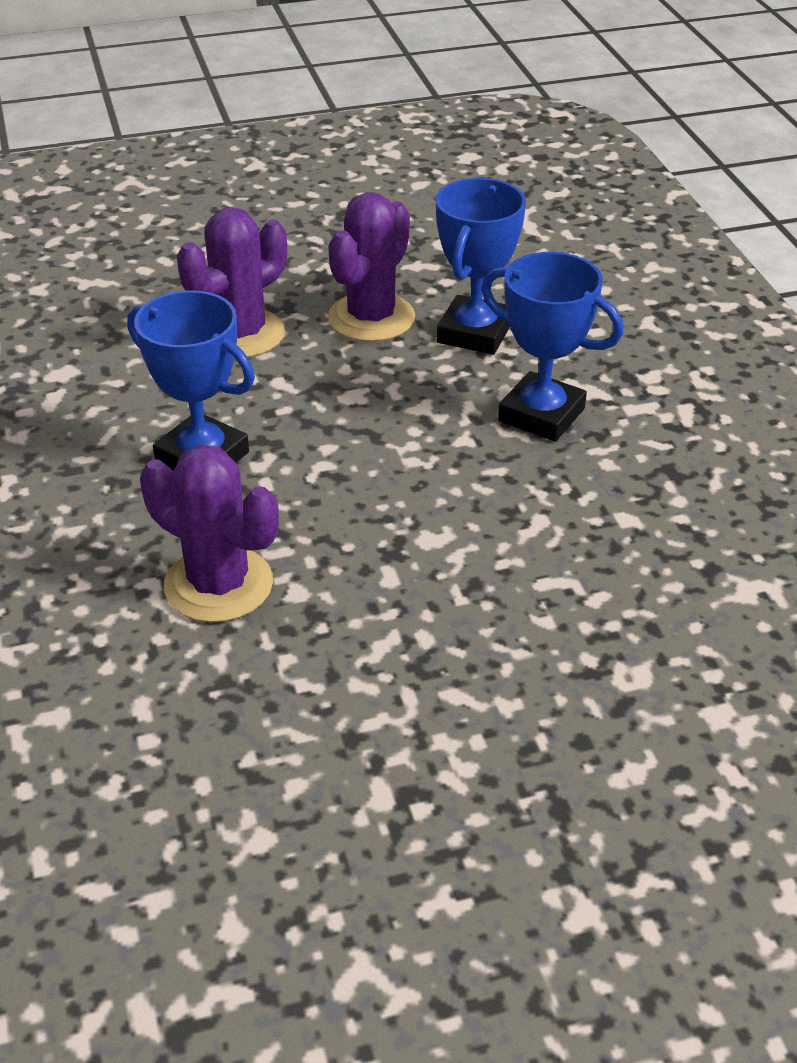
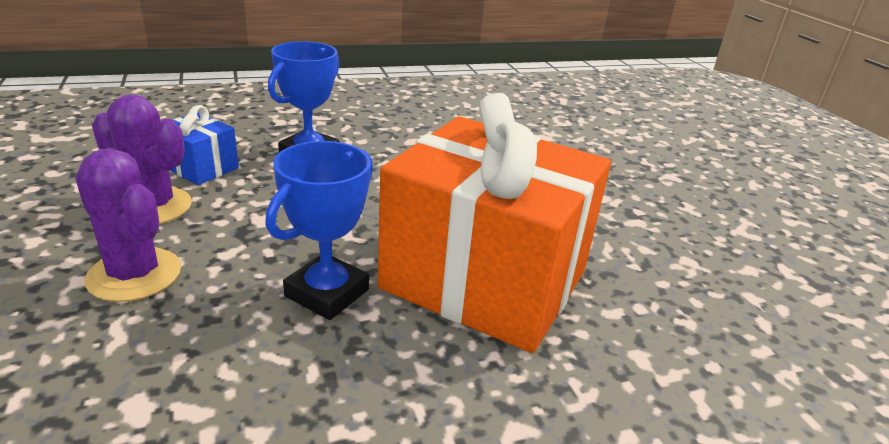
camera: 95 degrees left, 10 degrees down
(218, 585) = (484, 280): purple cactus -> orange gift
(474, 333) = (201, 167): blue trophy -> blue gift

